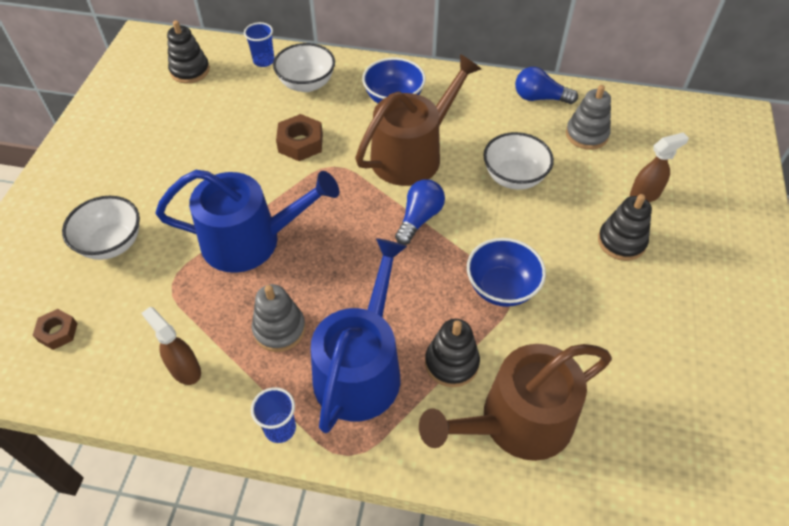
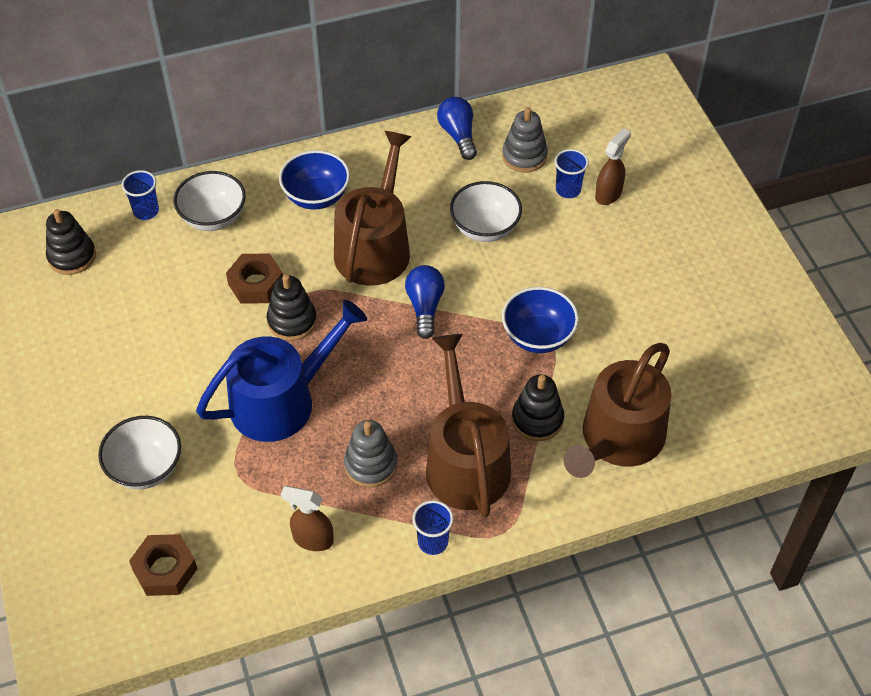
camera: 30 degrees left, 0 degrees up
(58, 332) = (165, 569): brown nut -> brown nut, size x1.53
(361, 368) = (465, 461): blue watering can -> brown watering can
(539, 98) = (458, 135): blue light bulb -> blue light bulb turned 90 degrees clockwise
(609, 176) = (568, 190): none -> blue cup
(621, 242) = (613, 248): black stacking toy -> black stacking toy (292, 321)

